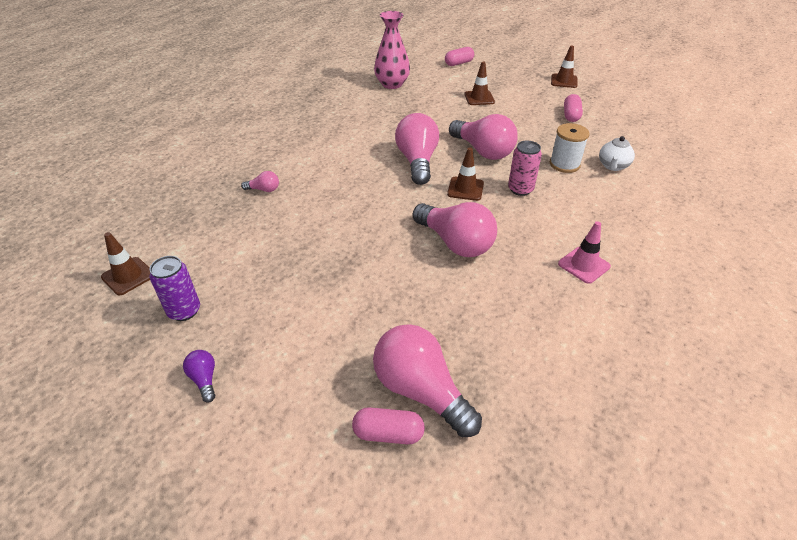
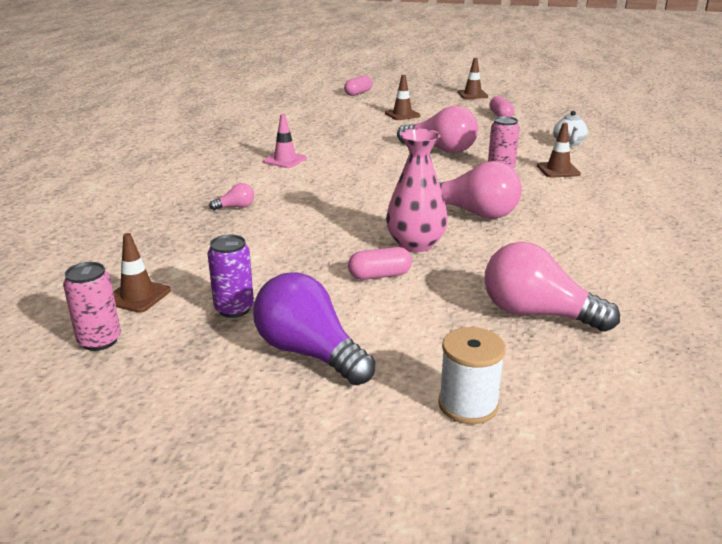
camera: 20 degrees left, 15 degrees down
(72, 319) = (99, 341): none -> pink can
(204, 379) = (309, 352): purple light bulb -> purple light bulb, size x2.25
(388, 433) = (534, 347): pink capsule -> pink capsule (379, 275)
(392, 84) = (302, 115): pink vase -> pink vase (415, 244)
(417, 161) = (382, 164): pink light bulb -> none
(465, 189) = (449, 176): brown traffic cone -> brown traffic cone (558, 170)
(564, 164) = (525, 148): white spool -> white spool (468, 405)
(584, 265) = (603, 208): pink traffic cone -> pink traffic cone (285, 160)

